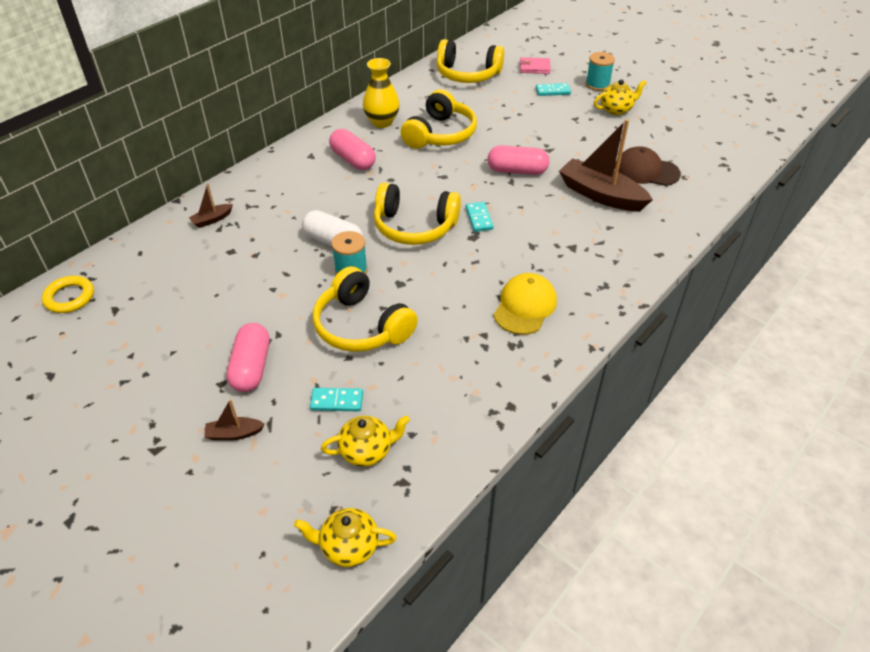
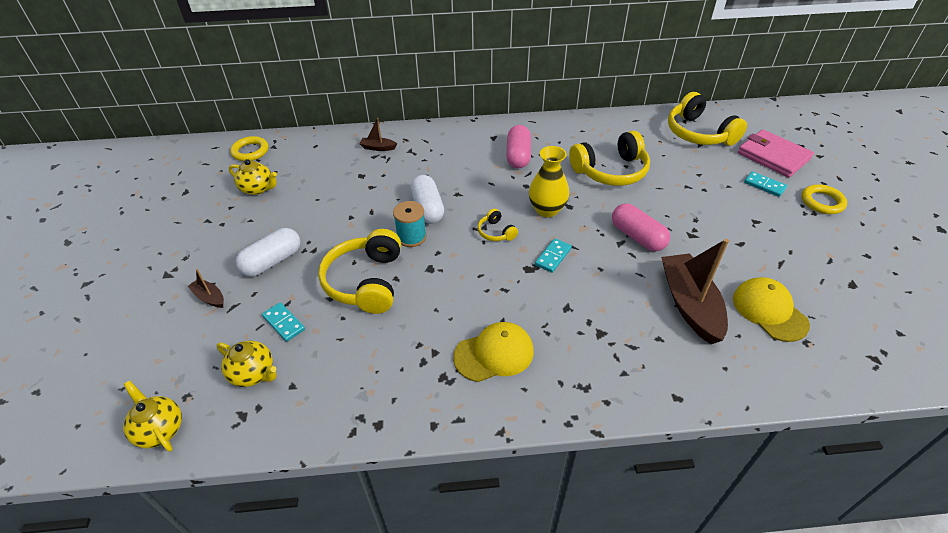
camera: 45 degrees right, 0 degrees up
(251, 367) = (272, 261): pink capsule -> white capsule
(382, 122) = (576, 138): yellow vase -> yellow vase (547, 210)
(414, 226) = (496, 232): yellow headphones -> yellow headphones, size x0.47
(534, 67) = (773, 156): pink wallet -> pink wallet, size x1.72
(597, 85) = (822, 202): turquoise spool -> yellow ring
(616, 110) = (812, 235): yellow teapot -> yellow teapot (258, 189)
(646, 171) = (769, 311): brown cap -> yellow cap

